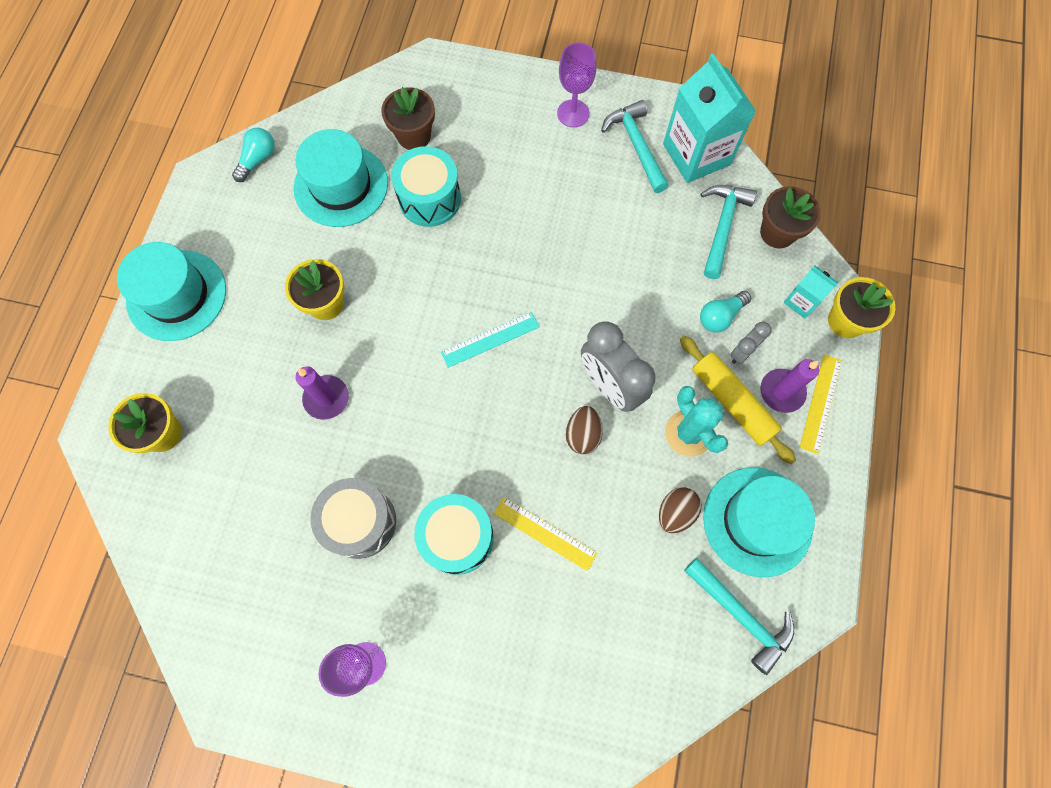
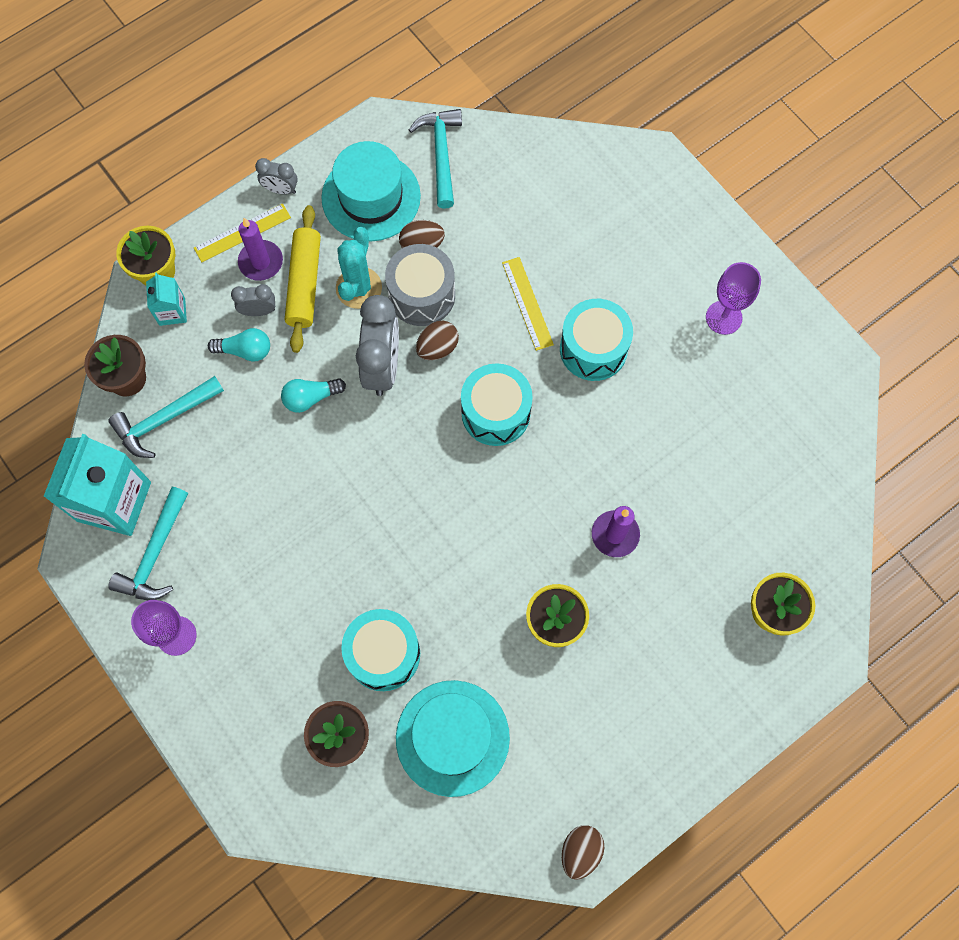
camera: 140 degrees left, 0 degrees up
(177, 295) = (682, 741): turquoise hat -> none
(205, 184) = (580, 851): none -> brown egg
(258, 160) = (510, 837): turquoise light bulb -> turquoise light bulb (311, 398)
(360, 522) = (658, 415): grey drum -> grey drum (421, 295)
(490, 339) = (442, 478): turquoise ruler -> none
(492, 419) = (495, 413): none -> turquoise drum
(832, 465) = (281, 190): none -> grey clock

